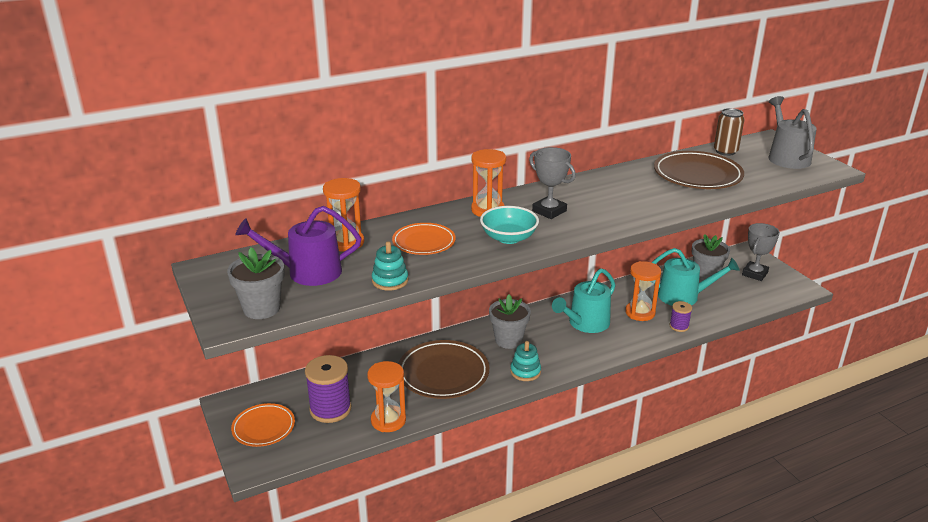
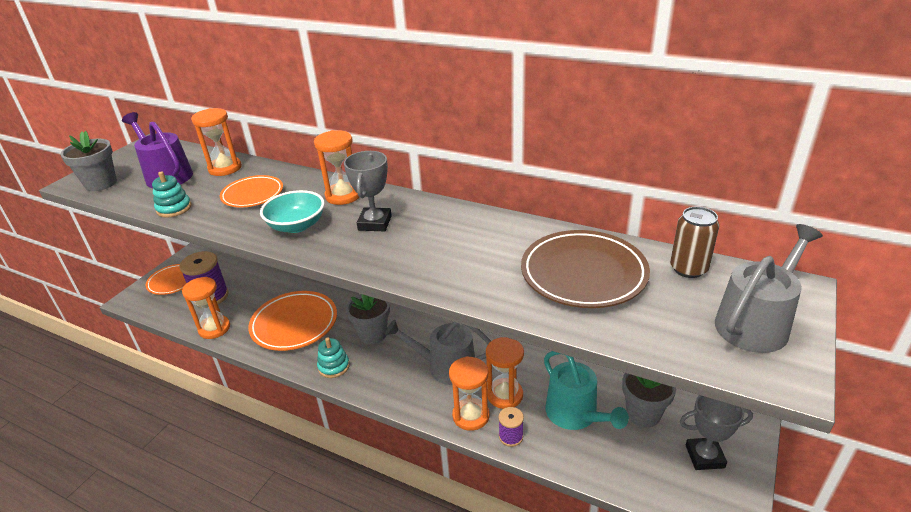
camera: 55 degrees right, 5 degrees up
(443, 373) = (294, 324): brown plate -> orange plate
(585, 323) = (446, 367): turquoise watering can -> grey watering can
(645, 333) = (471, 416): none -> orange hourglass

